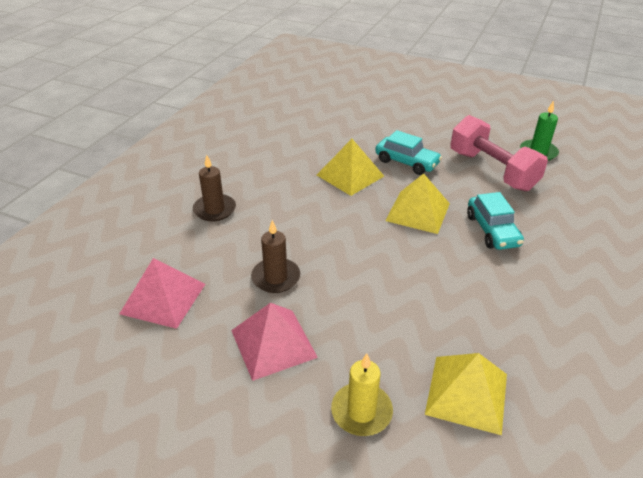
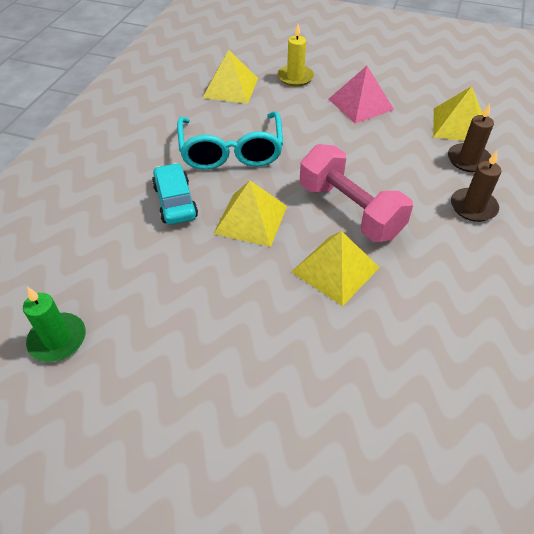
camera: 175 degrees right, 10 degrees up
(163, 298) = (458, 125): pink pyramid -> yellow pyramid
(276, 277) = (377, 145): brown candle -> brown candle (468, 160)
(406, 162) = (260, 300): turquoise car -> none
(447, 280) = (231, 152): none -> turquoise glasses
(492, 170) = (143, 293): pink dumbbell -> pink dumbbell (350, 210)

